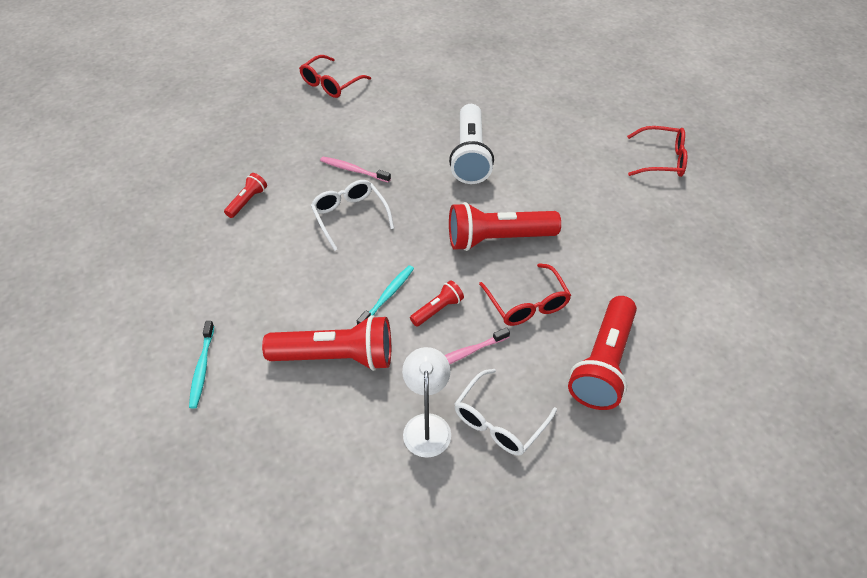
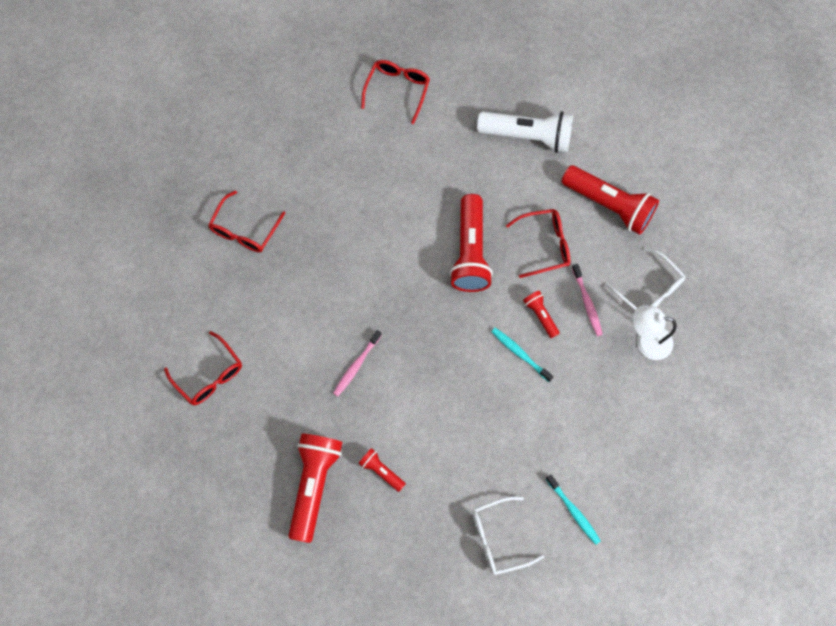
camera: 80 degrees left, 20 degrees up
(202, 368) = (573, 511): turquoise toothbrush -> turquoise toothbrush turned 45 degrees clockwise
(336, 356) = (576, 402): red flashlight -> red flashlight (314, 485)
(350, 216) = (419, 375): white glasses -> white glasses (498, 538)
(470, 156) = (358, 253): white flashlight -> white flashlight (528, 136)
(471, 83) = (244, 230): none -> red glasses

